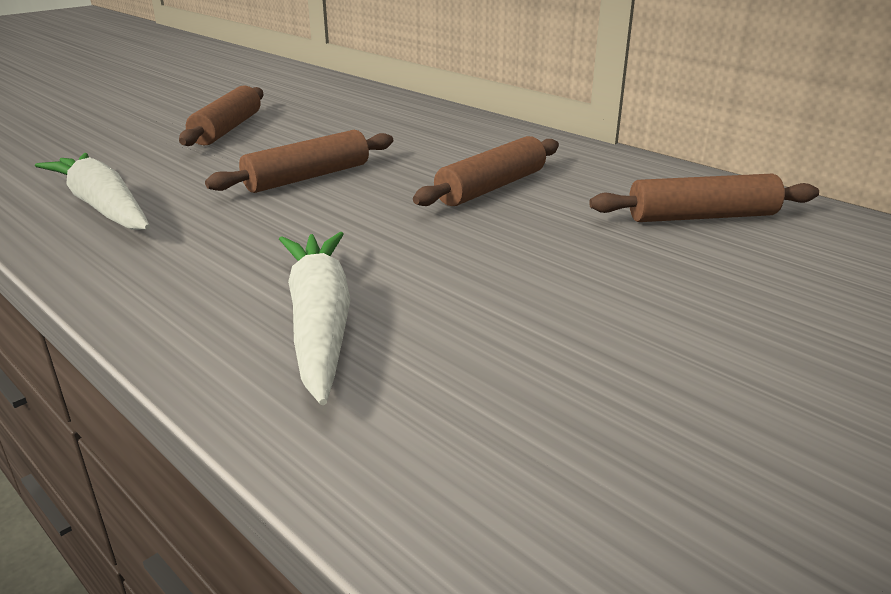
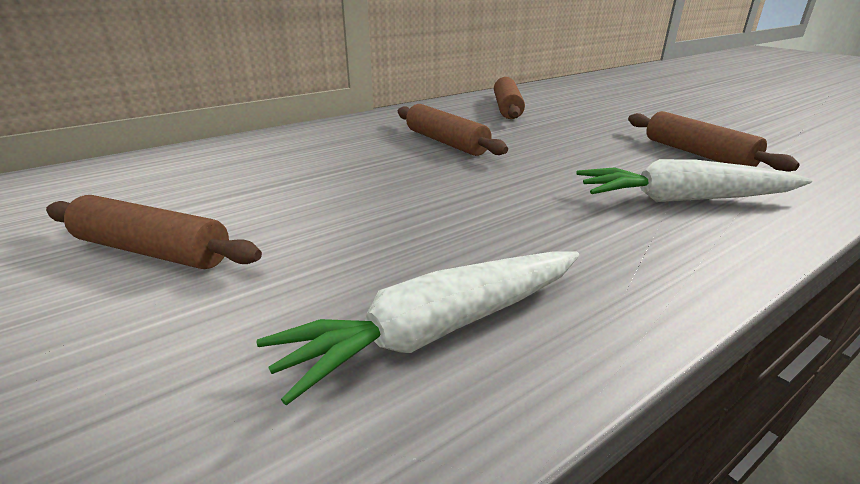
camera: 80 degrees left, 0 degrees up
(307, 177) = (389, 201): brown rolling pin -> brown rolling pin (697, 154)

